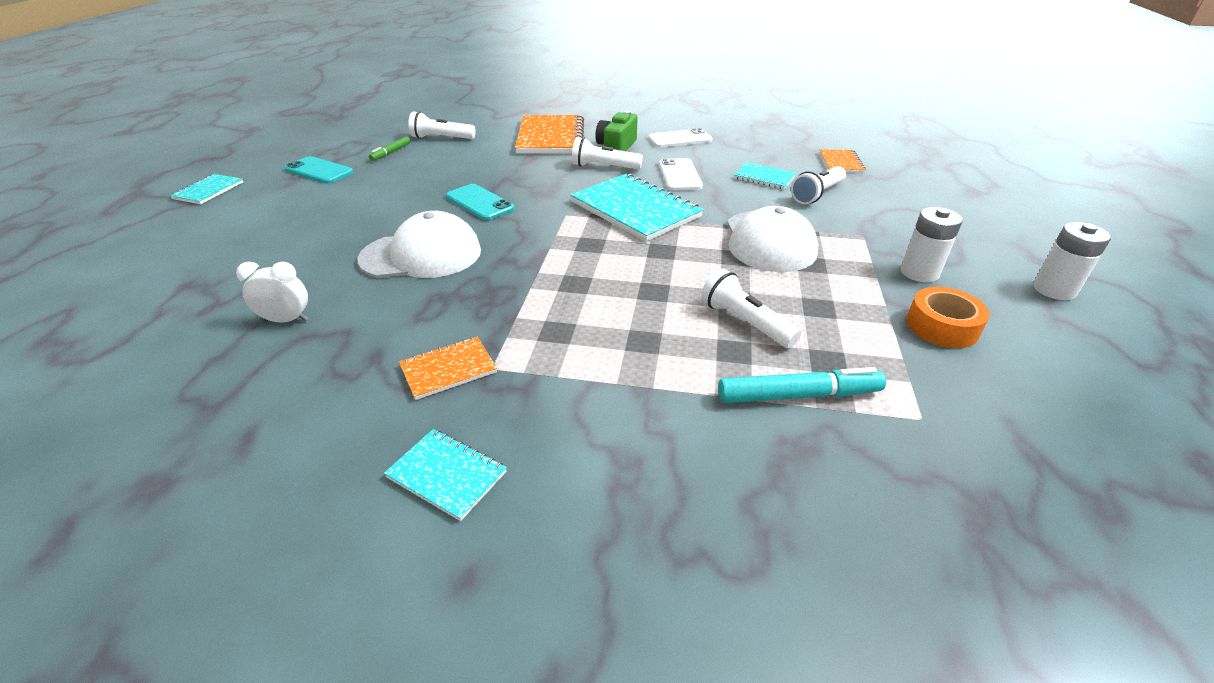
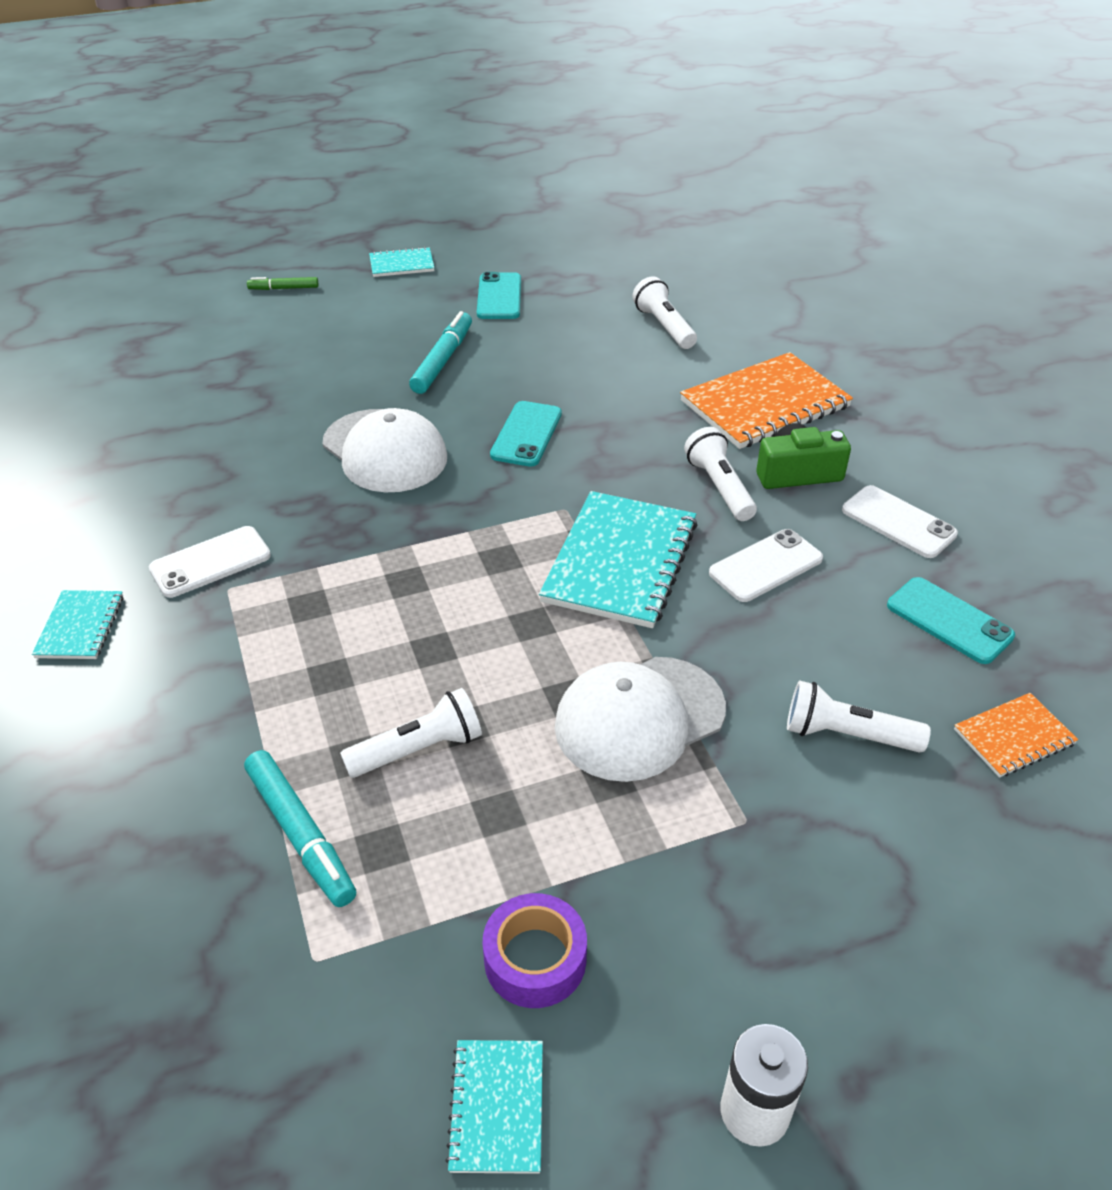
camera: 60 degrees right, 5 degrees up
(286, 320) = (227, 434): white clock -> none
(354, 207) = (442, 360): none -> turquoise marker
(391, 152) = (588, 314): green marker -> green marker (283, 288)
(448, 369) = (210, 562): orange notebook -> white phone
(745, 322) = (418, 750): white flashlight -> white flashlight turned 45 degrees clockwise
(757, 151) = (949, 621): none -> turquoise phone
(764, 177) = (849, 657): turquoise notebook -> turquoise notebook (497, 1107)
(919, 273) = (676, 912): white battery -> none
(942, 326) = (535, 959): orange tape -> purple tape

